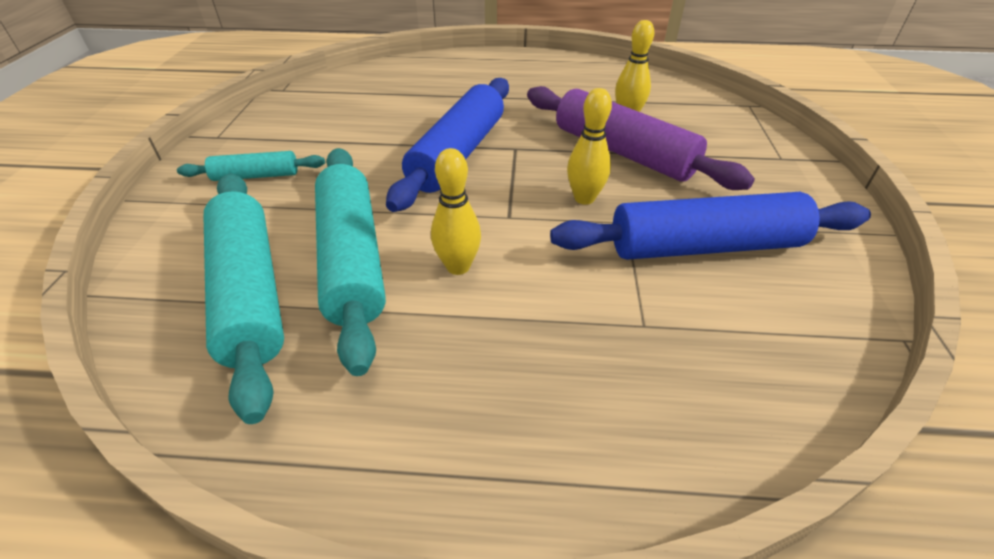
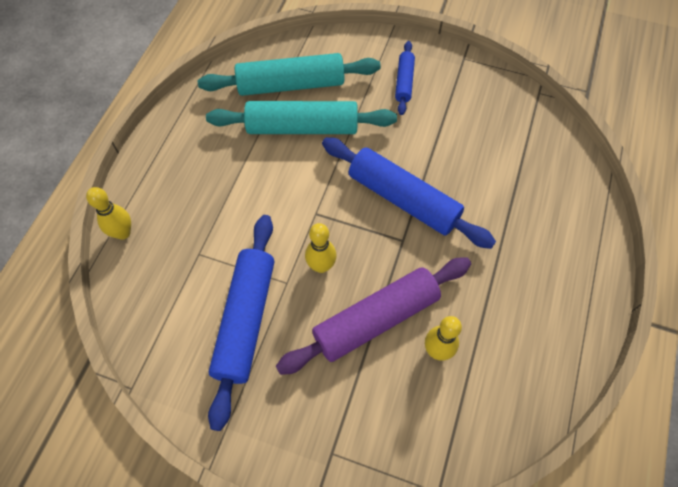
camera: 105 degrees right, 20 degrees up
(256, 176) = (404, 82): turquoise rolling pin -> blue rolling pin
(458, 266) = (277, 176): yellow bowling pin -> yellow bowling pin (123, 233)

